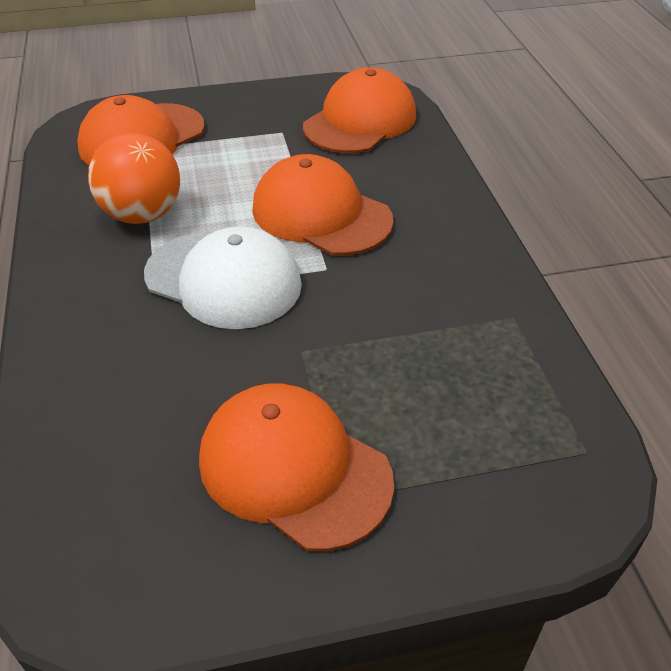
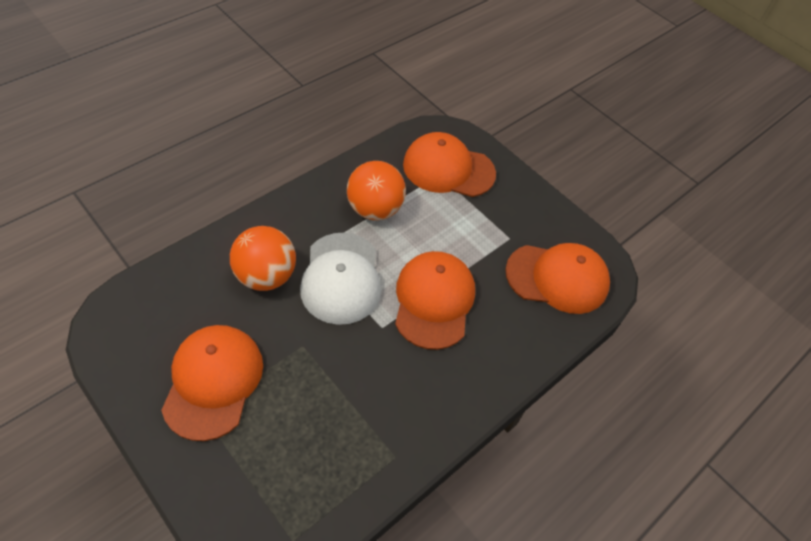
camera: 55 degrees right, 10 degrees up
(156, 353) = (266, 276): none -> orange ball

